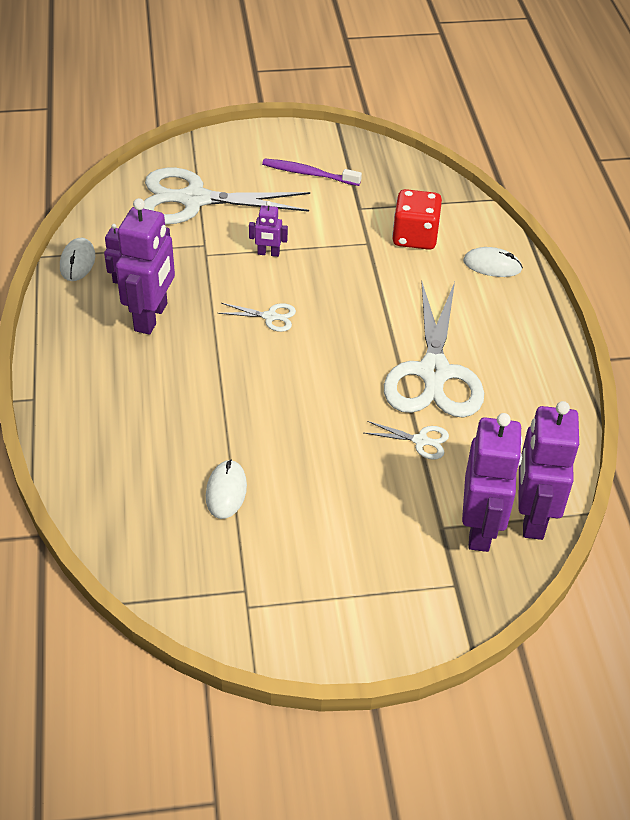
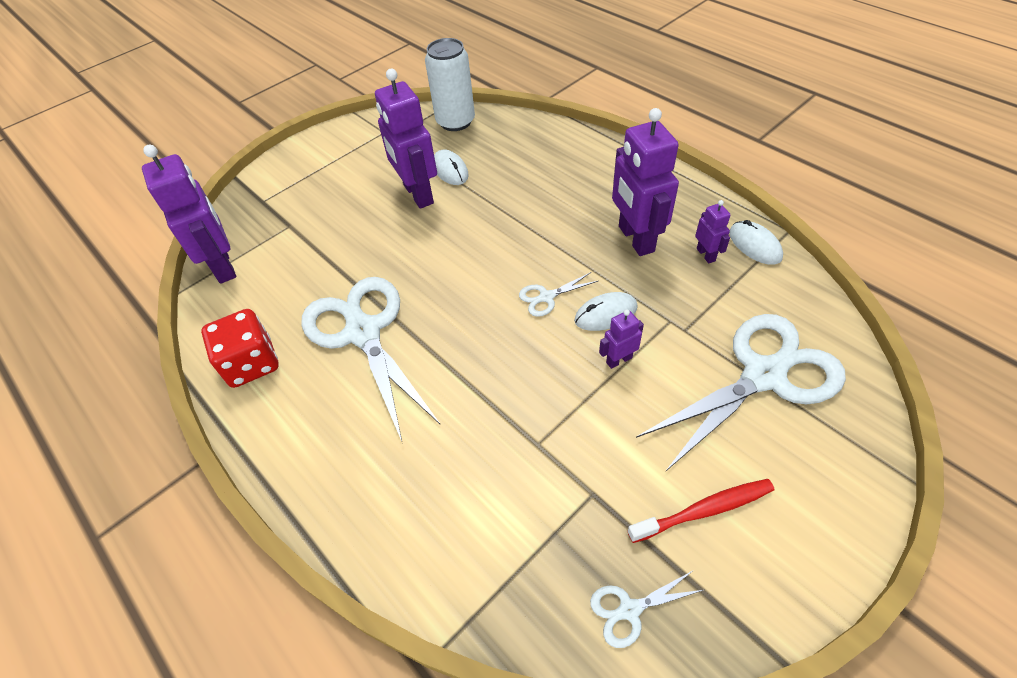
camera: 150 degrees right, 5 degrees up
(153, 562) = (455, 122): none -> white can
(308, 174) = (704, 510): purple toothbrush -> red toothbrush
(415, 237) = (494, 491): red dice -> red dice (251, 363)
(420, 441) = (339, 271): white scissors -> white scissors (629, 610)
(480, 528) = (260, 239): purple robot -> purple robot (417, 194)
(492, 265) = (377, 508): white mouse -> white mouse (606, 314)

